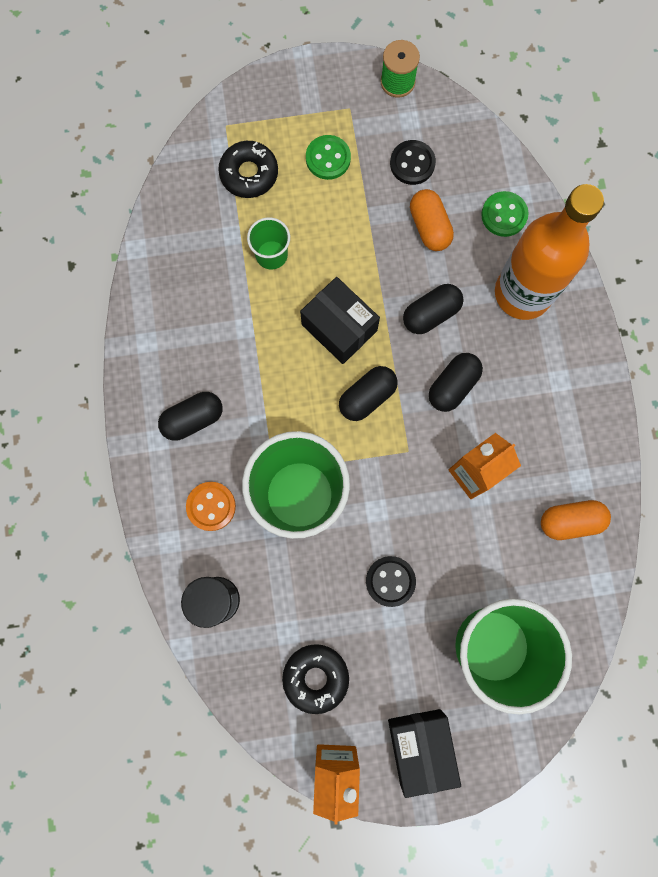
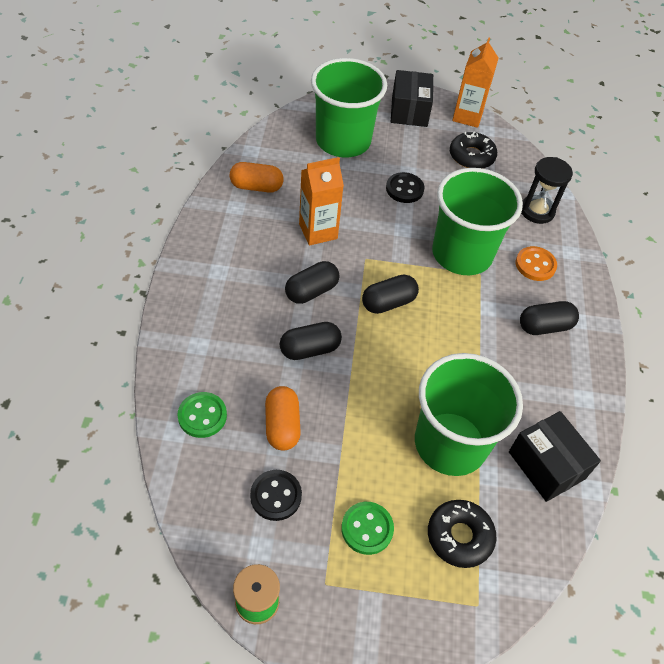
camera: 170 degrees left, 25 degrees down
(271, 255) = (450, 443): green cup -> green cup, size x2.19
(339, 327) = (398, 361): black box -> black box (546, 465)
(522, 293) = (218, 343): orange bottle -> none

